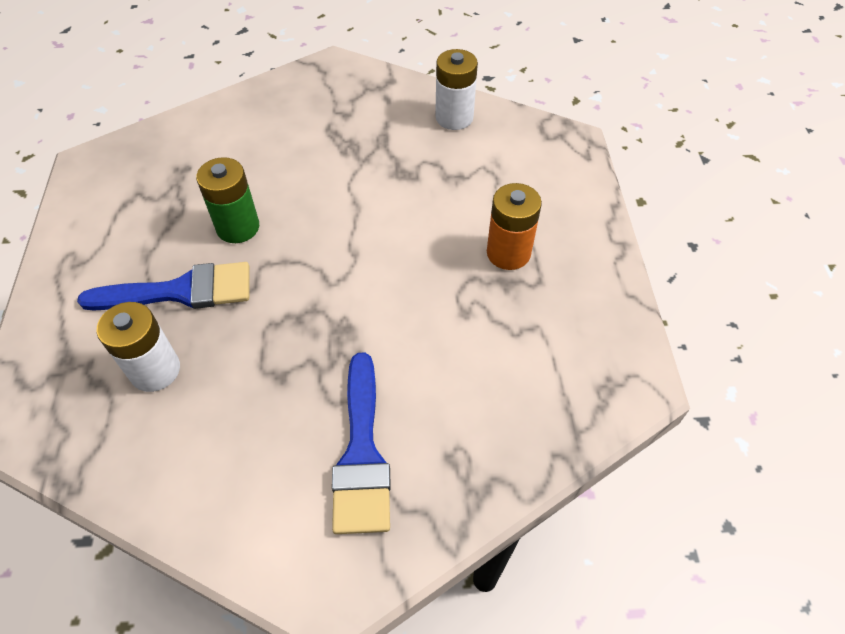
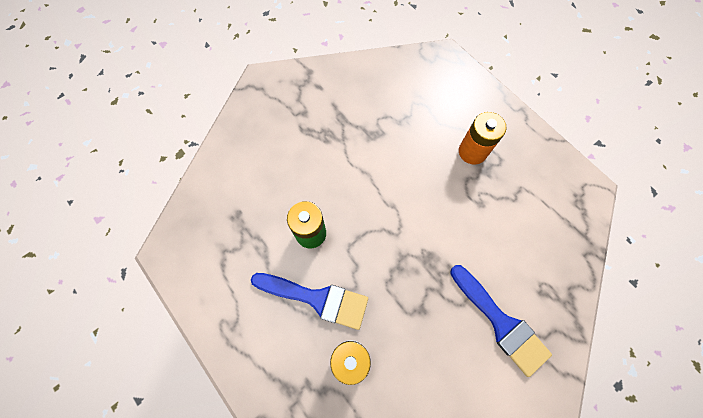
camera: 35 degrees left, 15 degrees up
(180, 291) = (317, 298): blue brush -> blue brush turned 60 degrees clockwise
(454, 117) = (370, 77): white battery -> none

